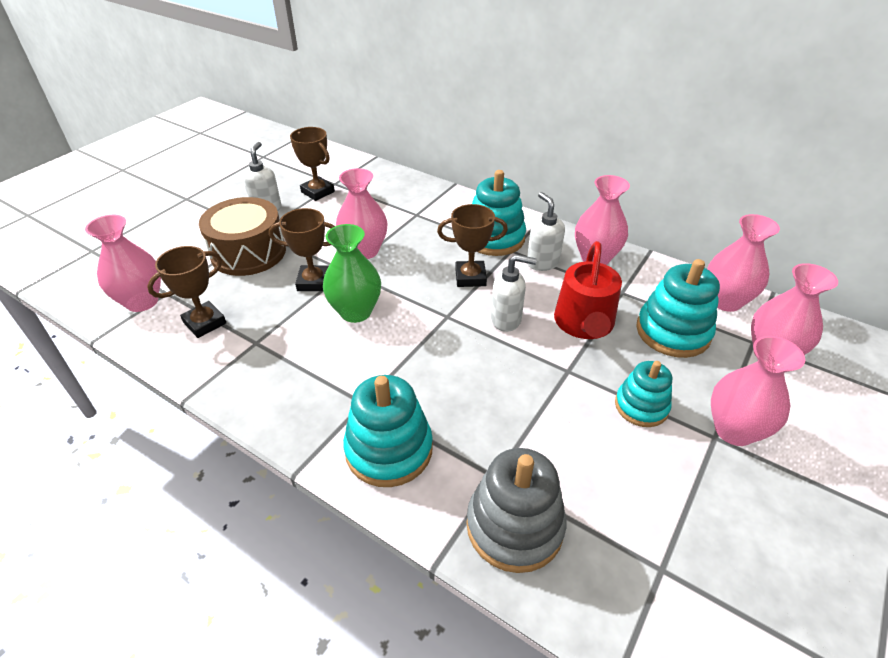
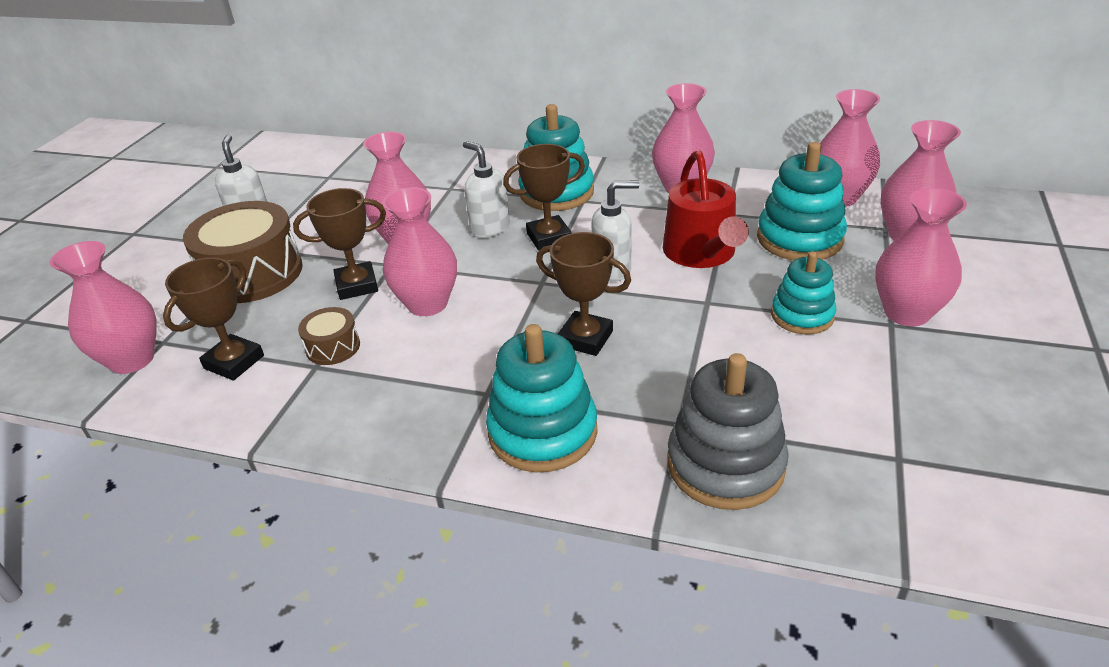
camera: 15 degrees left, 5 degrees down
(274, 330) = (333, 347): none -> brown drum
(317, 192) = (311, 190): brown trophy -> brown trophy (585, 338)
(356, 312) = (427, 304): green vase -> pink vase
(542, 262) = (624, 205): white soap dispenser -> white soap dispenser (490, 228)

